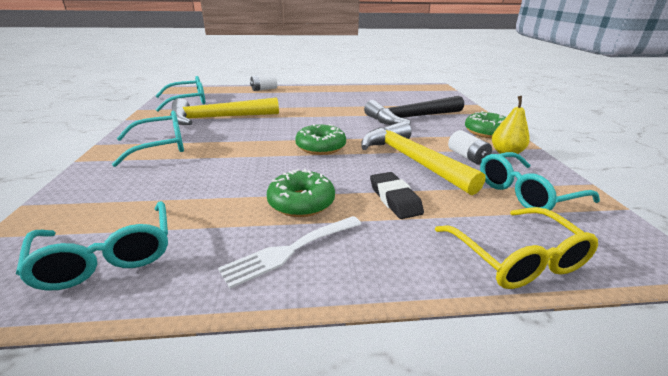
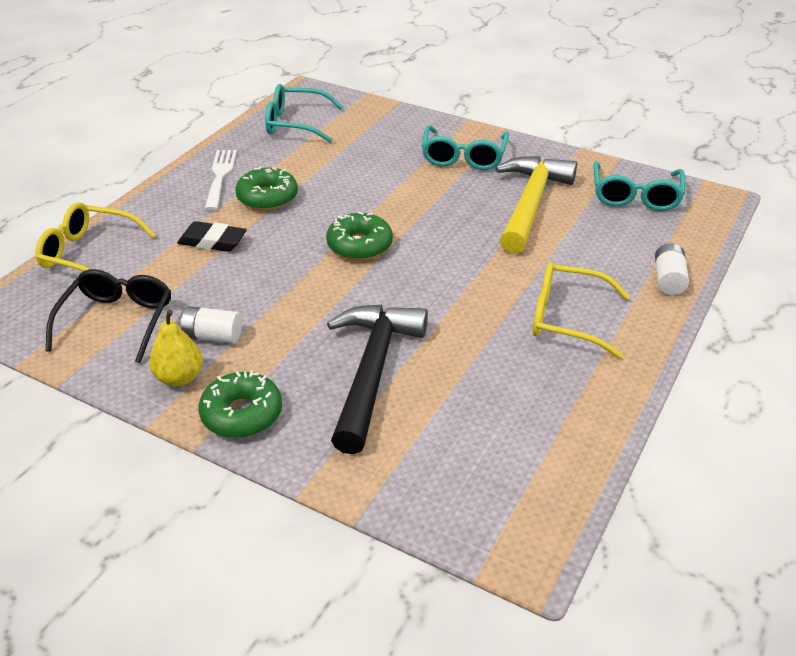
camera: 125 degrees right, 10 degrees up
(316, 98) = (567, 318): none -> yellow glasses
(411, 160) = (257, 290): yellow hammer -> none
(525, 193) = (117, 321): turquoise glasses -> black glasses

